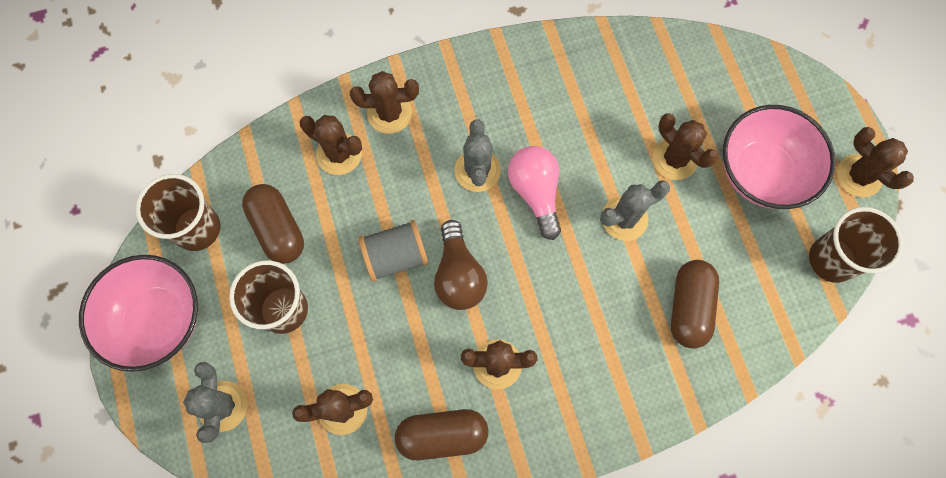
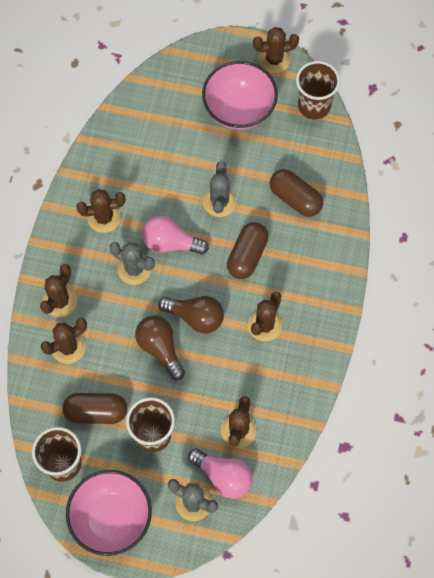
camera: 60 degrees left, 5 degrees down
(274, 423) = (223, 476): none -> pink light bulb
(395, 256) = (160, 348): grey spool -> brown light bulb
(442, 435) = (288, 380): brown capsule -> brown capsule (247, 256)
(675, 159) = (200, 151): brown cactus -> brown cactus (104, 218)

